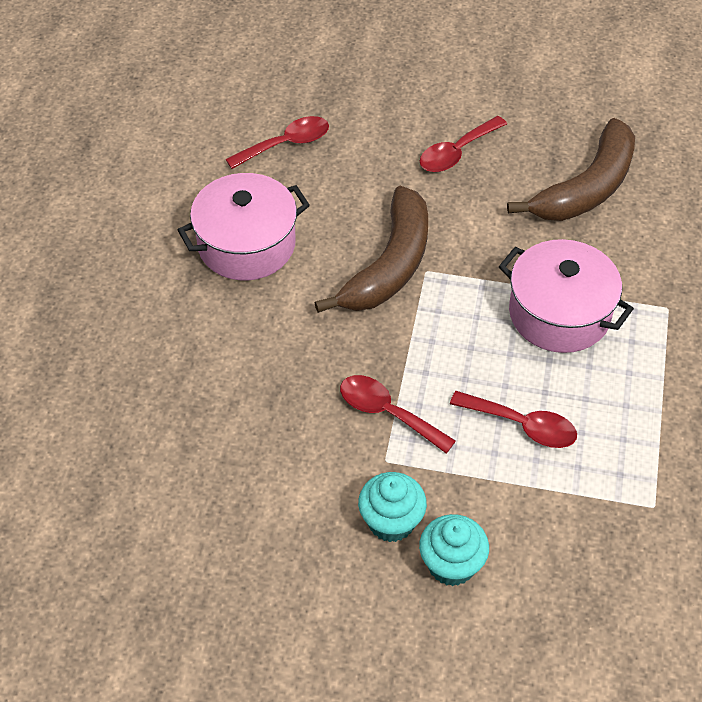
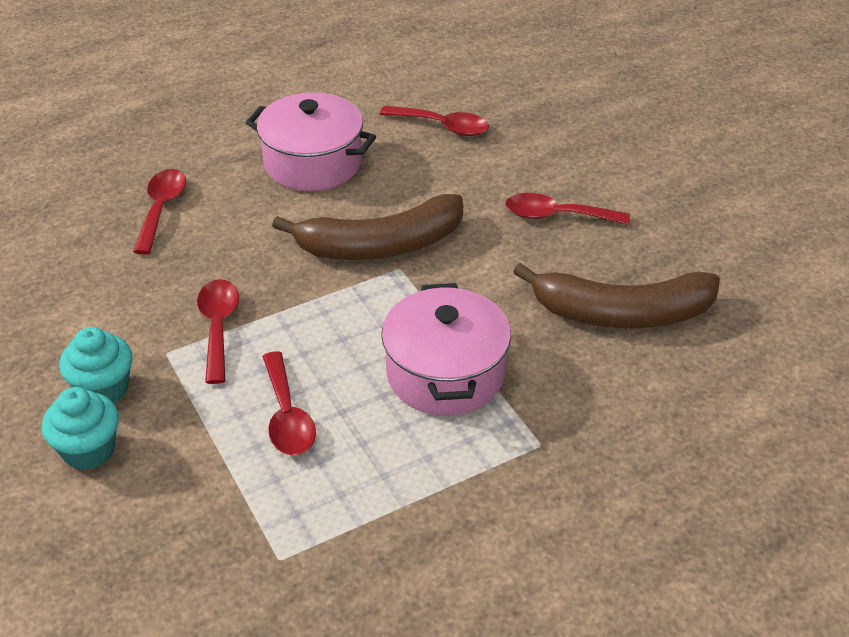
camera: 50 degrees right, 10 degrees down
(202, 370) = (161, 209): none -> red spoon

